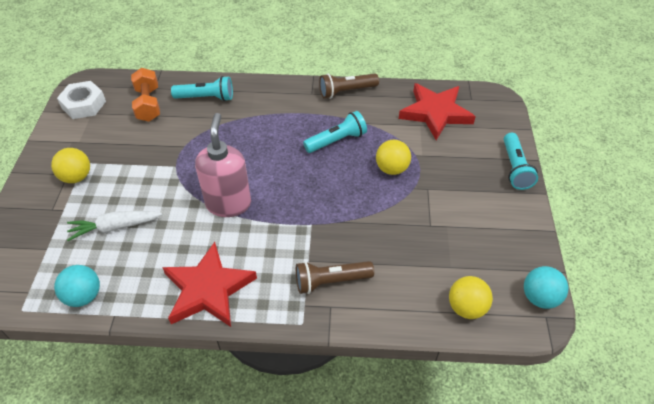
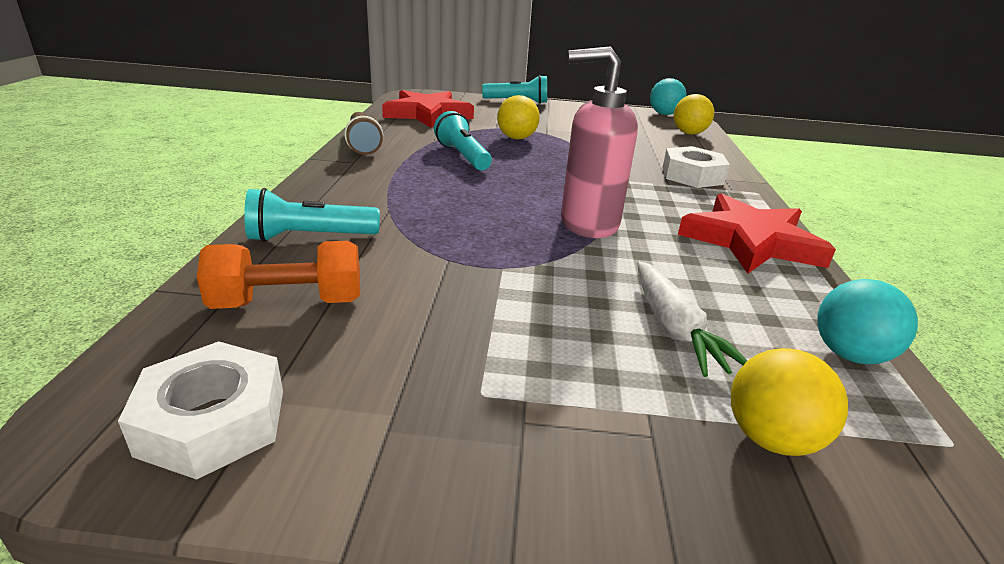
camera: 90 degrees left, 20 degrees down
(76, 177) = (534, 401): yellow ball -> yellow ball (770, 438)
(206, 98) = (310, 237): turquoise flashlight -> turquoise flashlight turned 105 degrees counterclockwise
(331, 281) = (692, 176): brown flashlight -> white nut

